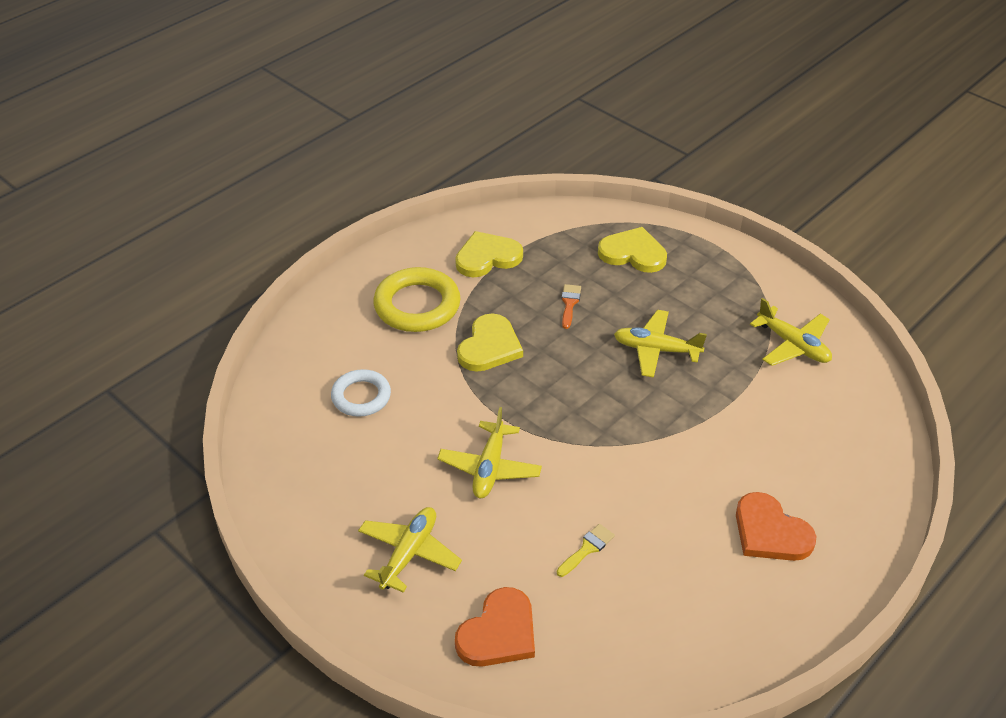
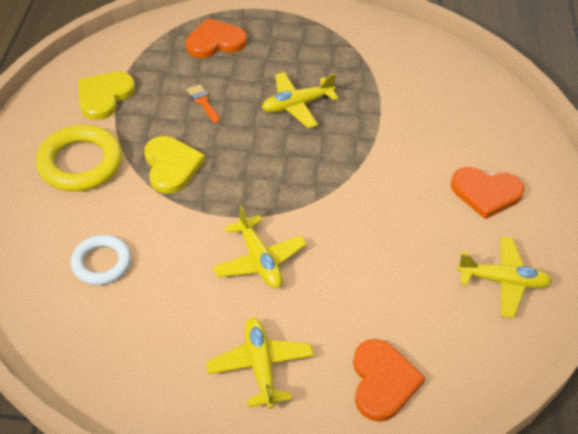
camera: 40 degrees left, 5 degrees up
(587, 548) = (384, 278): yellow brush -> none
(633, 253) = (215, 42): yellow heart -> orange heart
(793, 345) = (382, 56): yellow plane -> yellow plane (502, 281)

